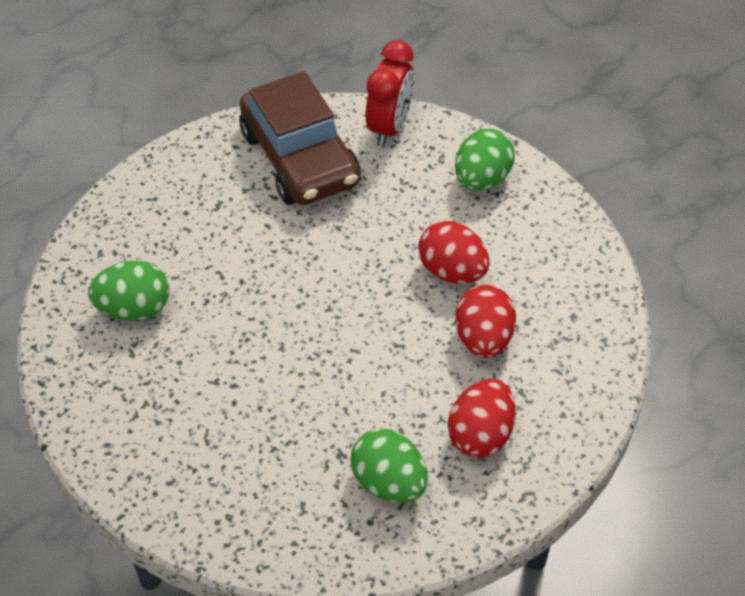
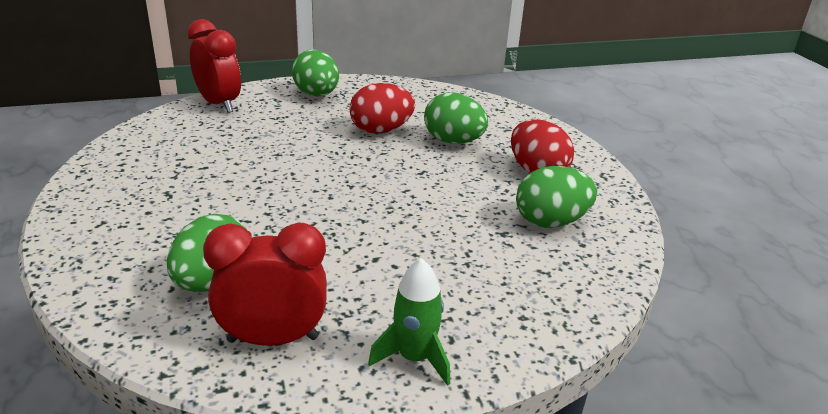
camera: 60 degrees left, 20 degrees down
(100, 380) = (273, 339): none -> red clock
(135, 469) = (414, 358): none -> green rocket
(300, 158) = (185, 143): brown car -> none
(483, 339) = (453, 141): red egg -> green egg

